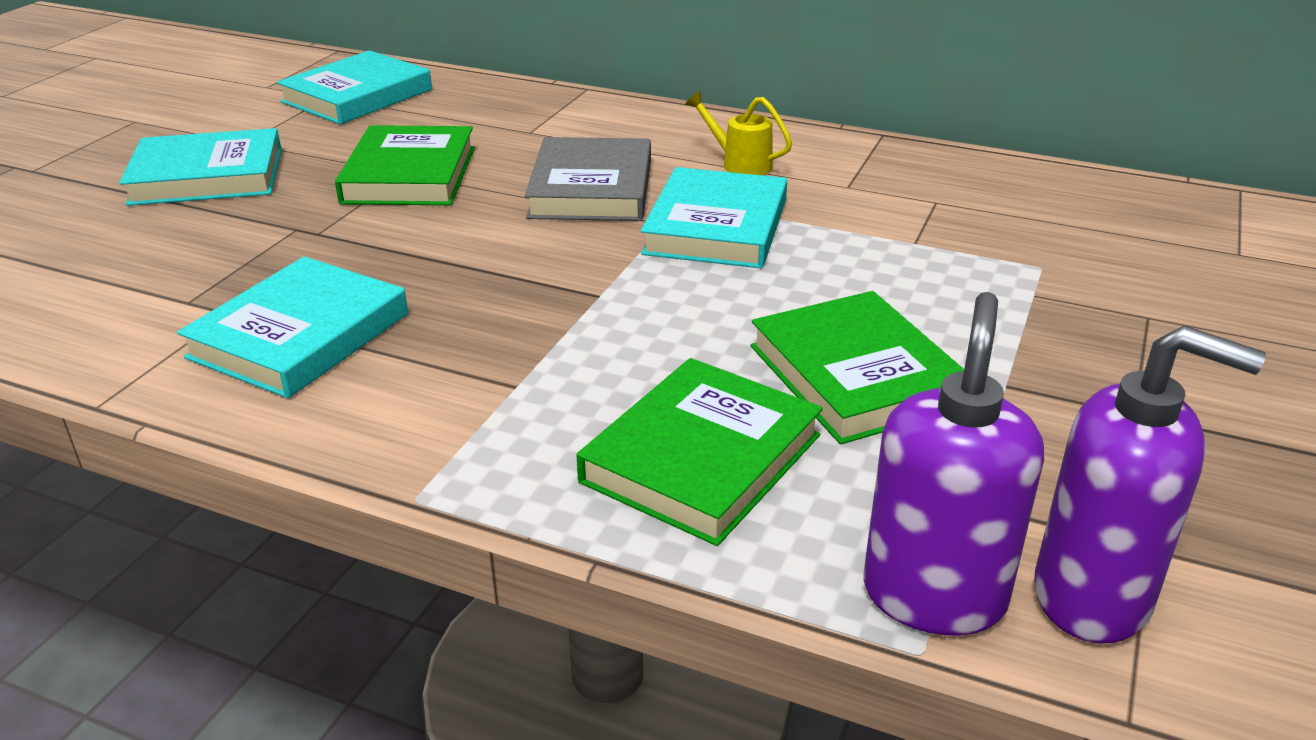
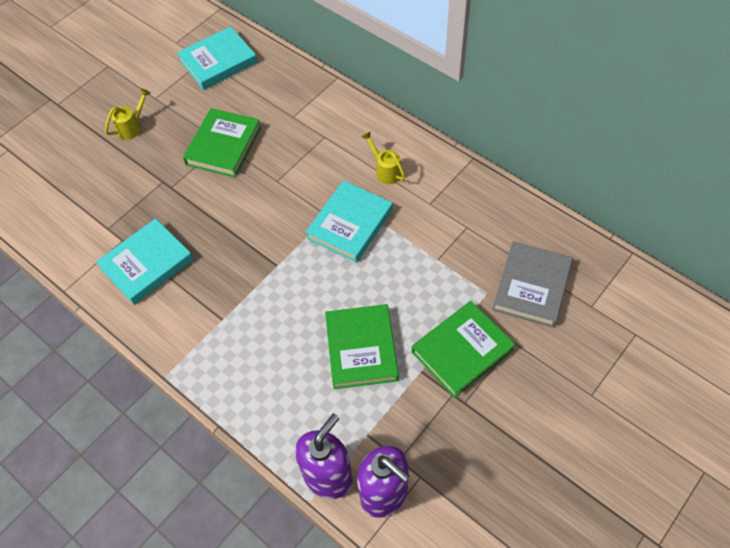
camera: 20 degrees right, 25 degrees up
(207, 176) = (132, 127): turquoise book -> yellow watering can
(591, 188) = (304, 177): grey book -> grey book (531, 287)
(701, 458) = (277, 382): green book -> green book (462, 351)

